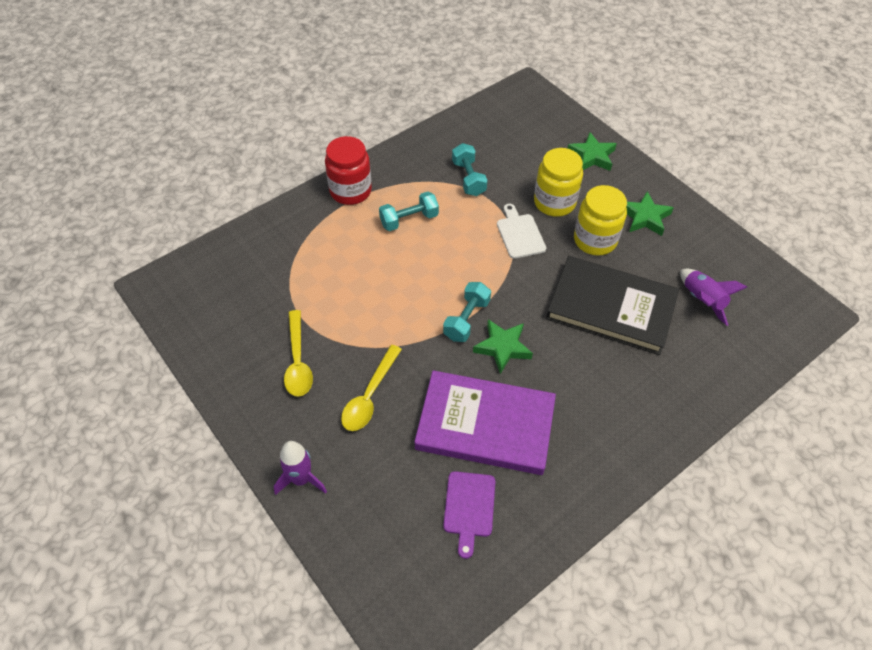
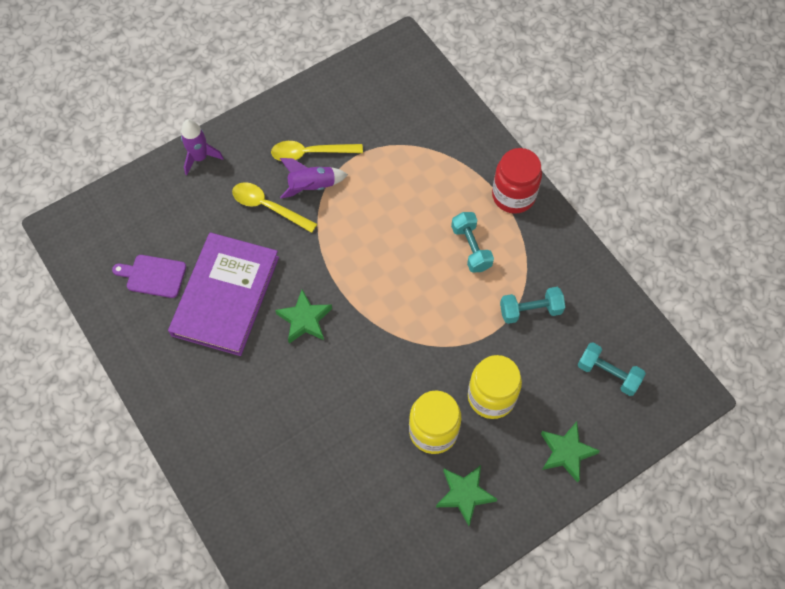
camera: 95 degrees right, 10 degrees up
(466, 319) = (340, 291): turquoise dumbbell -> turquoise dumbbell (608, 373)
(520, 234) = (446, 353): white cutting board -> none
(611, 308) = (341, 430): black book -> none
(702, 300) = (341, 529): purple rocket -> purple rocket (312, 186)

